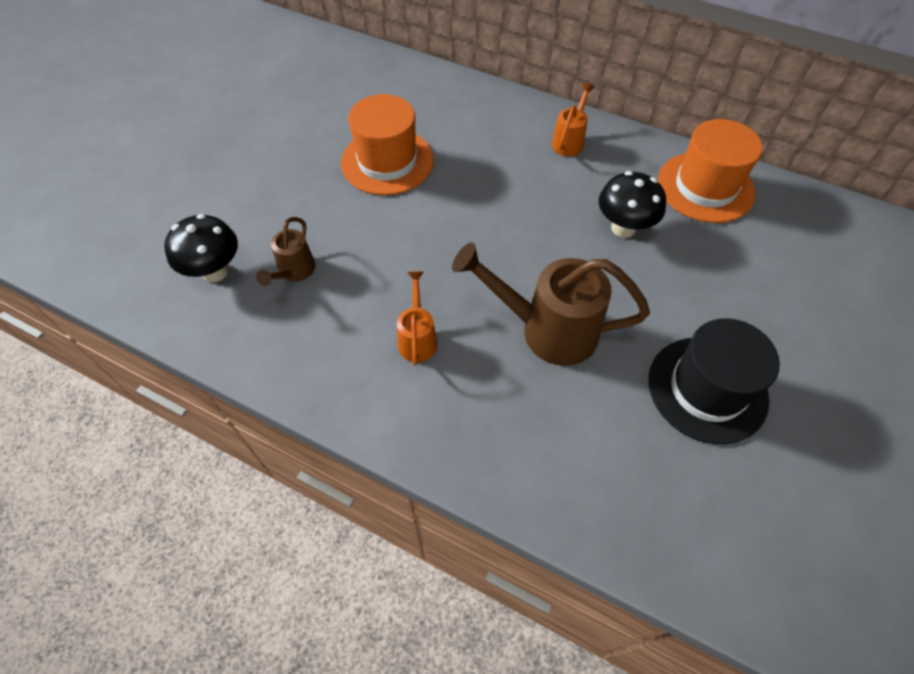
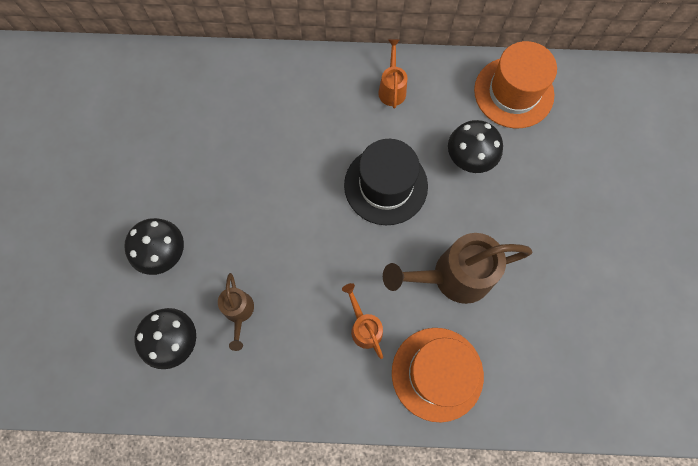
camera: 25 degrees left, 15 degrees up
(256, 195) = (164, 254): none -> black mushroom
(387, 161) = (255, 172): orange hat -> orange hat (437, 374)
(707, 389) = (579, 275): black hat -> black hat (385, 185)

